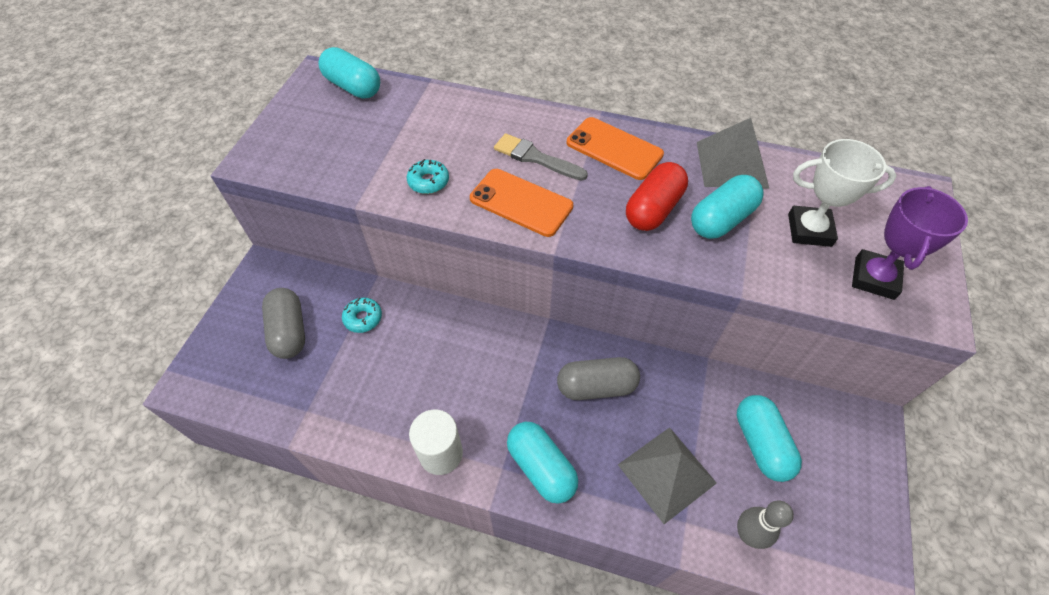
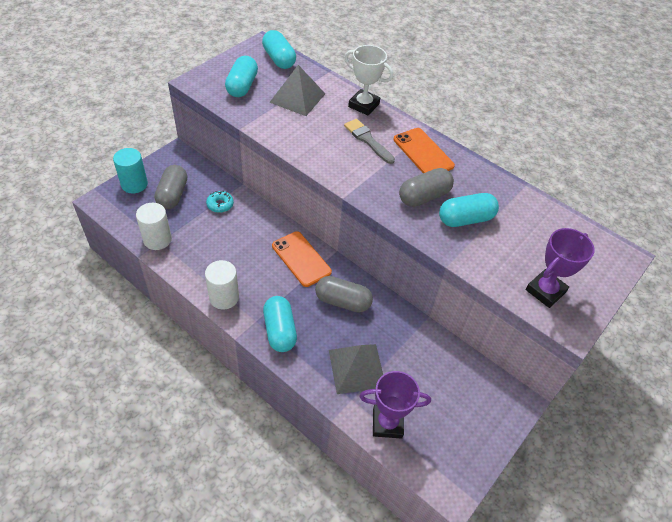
camera: 20 degrees right, 5 degrees down
(225, 338) = (134, 184): none -> turquoise cylinder
(301, 408) = (157, 239): none -> white cylinder
(428, 181) = (292, 130): turquoise donut -> none
(521, 202) = (341, 162): orange phone -> orange phone (301, 259)
(653, 209) = (424, 197): red capsule -> grey capsule
(732, 164) = (497, 190): grey pyramid -> grey pyramid (297, 98)
(747, 534) = (387, 423): grey bowling pin -> purple trophy
(761, 444) = (431, 379): turquoise capsule -> turquoise capsule (242, 86)
(809, 230) = (522, 247): white trophy -> white trophy (363, 105)

